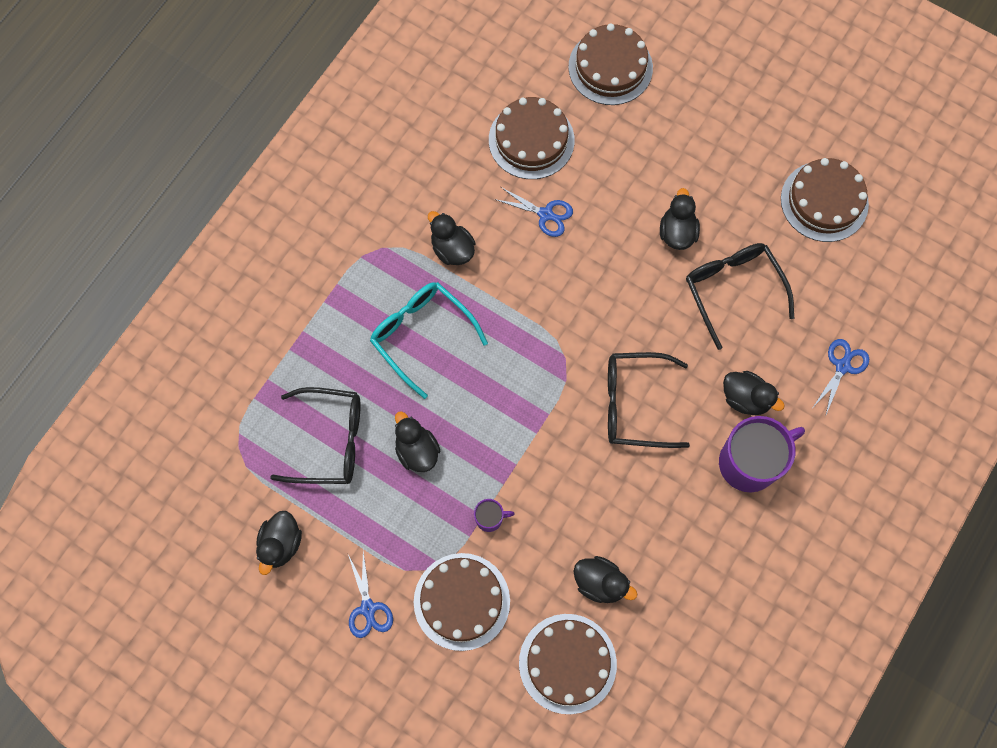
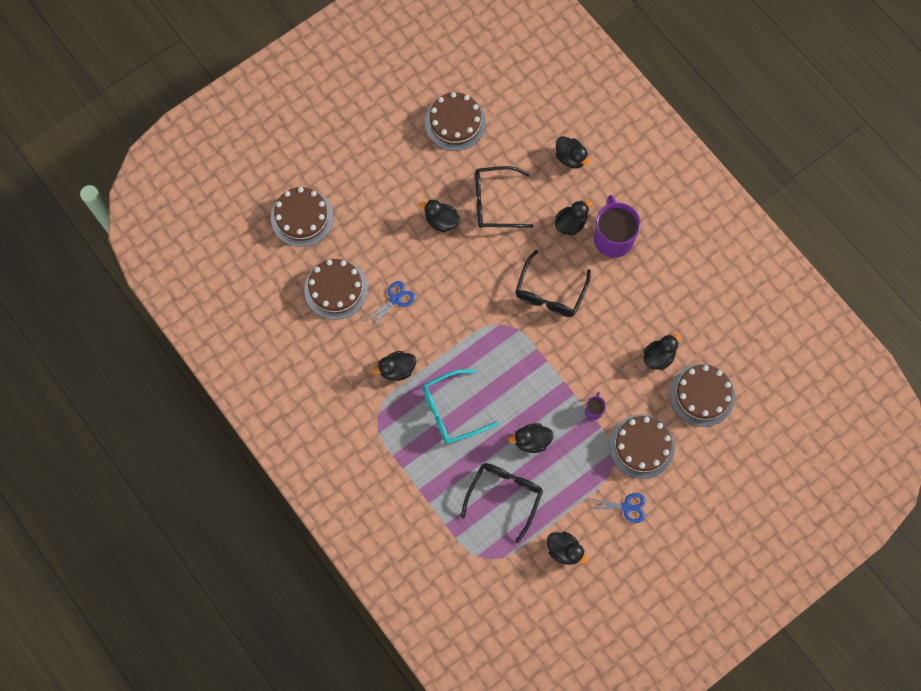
camera: 70 degrees left, 0 degrees up
(842, 366) = (570, 158): blue scissors -> black duck

